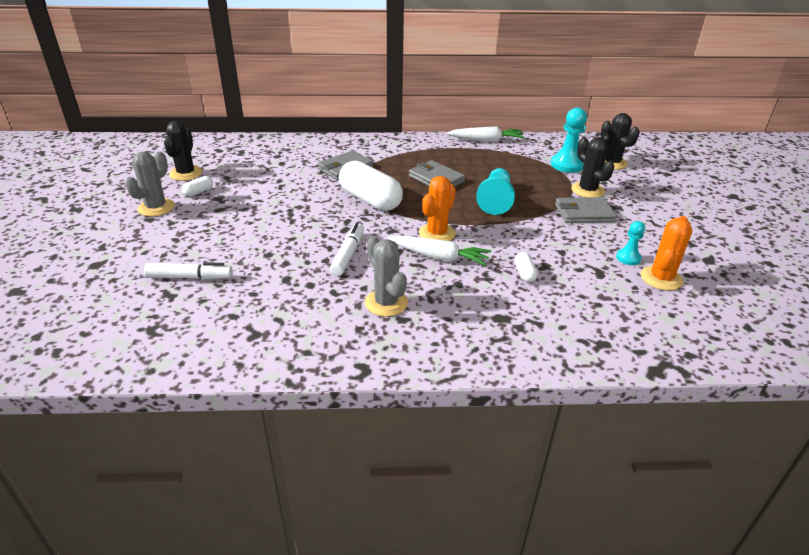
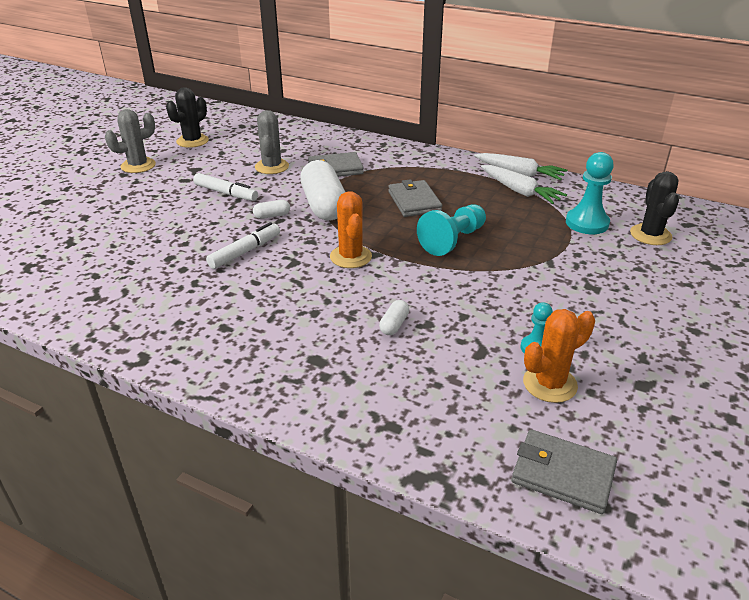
camera: 30 degrees right, 0 degrees up
(190, 277) = (99, 232): white marker -> white marker (226, 193)
(199, 192) = (185, 160): white capsule -> white capsule (272, 216)
(386, 303) = (227, 307): grey cactus -> grey cactus (272, 167)
(437, 233) = (351, 257): orange cactus -> orange cactus turned 75 degrees counterclockwise
(439, 257) = (326, 280): white carrot -> white carrot (519, 191)
(584, 213) = (541, 282): grey wallet -> grey wallet (562, 474)
(587, 190) = (578, 258): black cactus -> none

